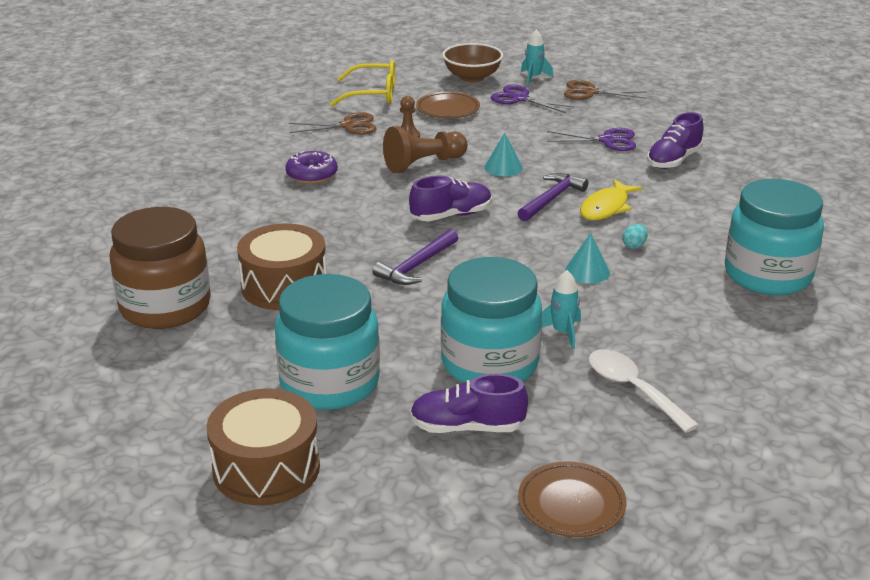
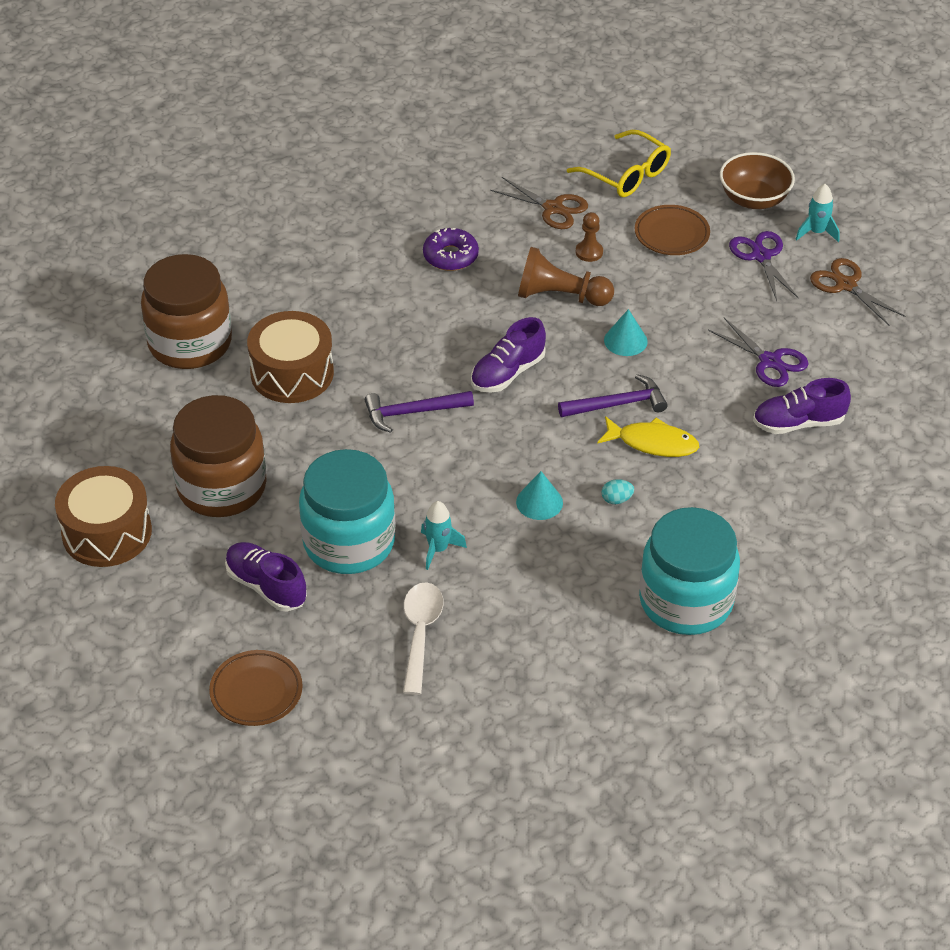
camera: 40 degrees right, 15 degrees up
(330, 383) = (222, 487): turquoise jar -> brown jar
(451, 215) = (507, 373): purple shoe -> purple shoe turned 120 degrees clockwise
(606, 207) = (653, 443): yellow fish -> yellow fish turned 150 degrees counterclockwise

